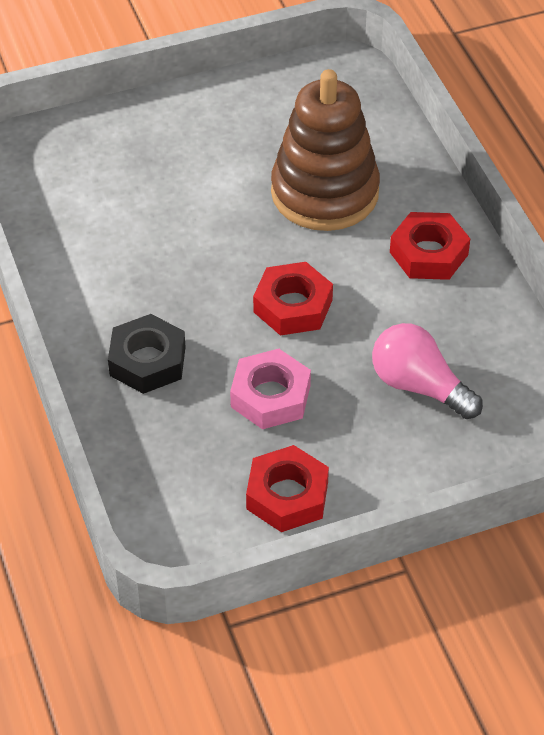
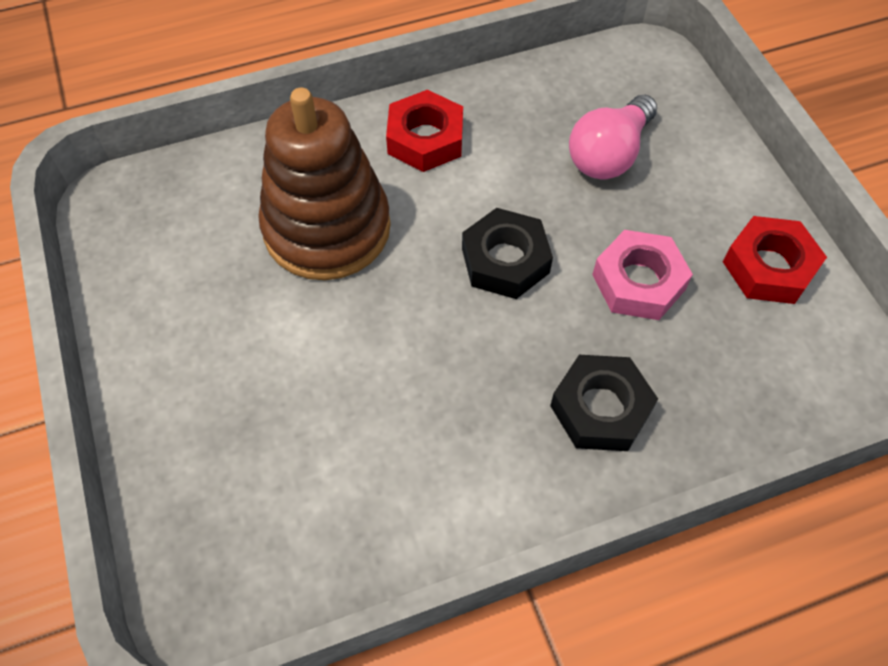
camera: 90 degrees left, 10 degrees up
(293, 306) = (505, 260): red nut -> black nut

